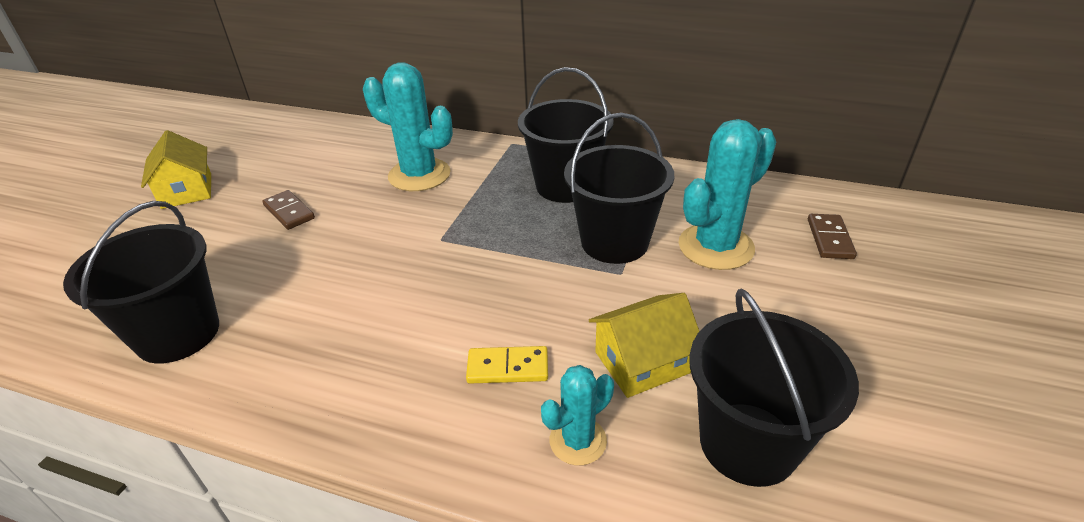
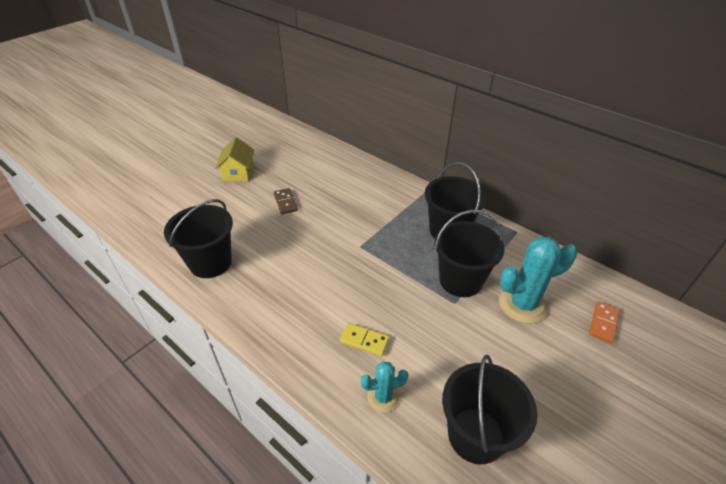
camera: 20 degrees right, 5 degrees up
(419, 175) = (365, 197): turquoise cactus -> none
(642, 362) = (439, 364): yellow house -> none
(830, 239) = (603, 323): brown domino -> orange domino

